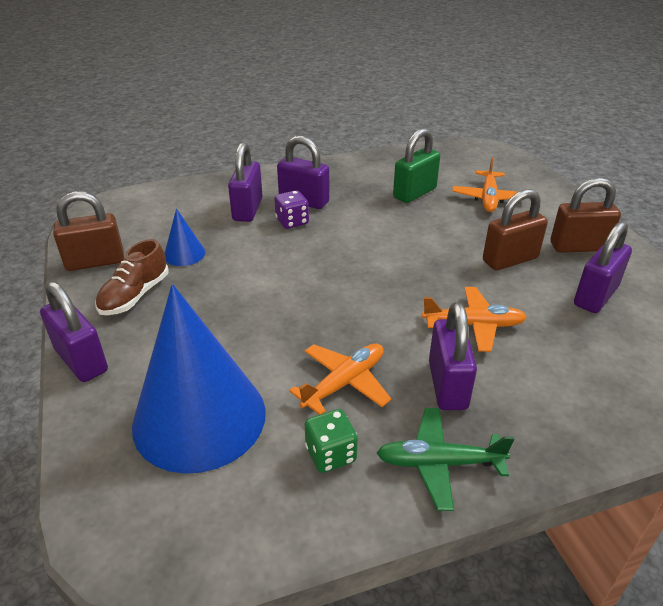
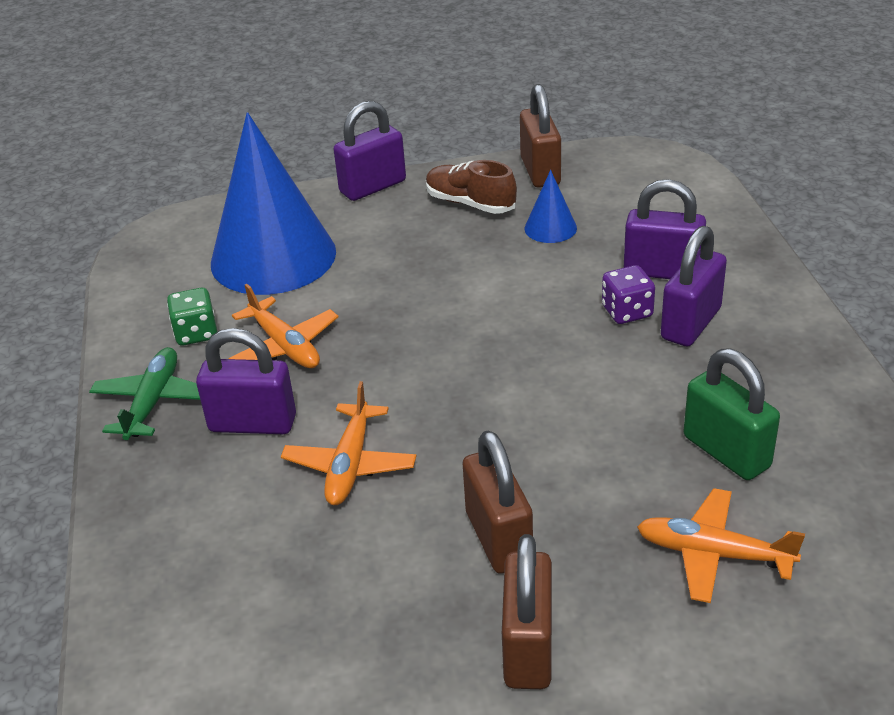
camera: 100 degrees right, 0 degrees up
(595, 296) = (381, 623): purple padlock -> none

